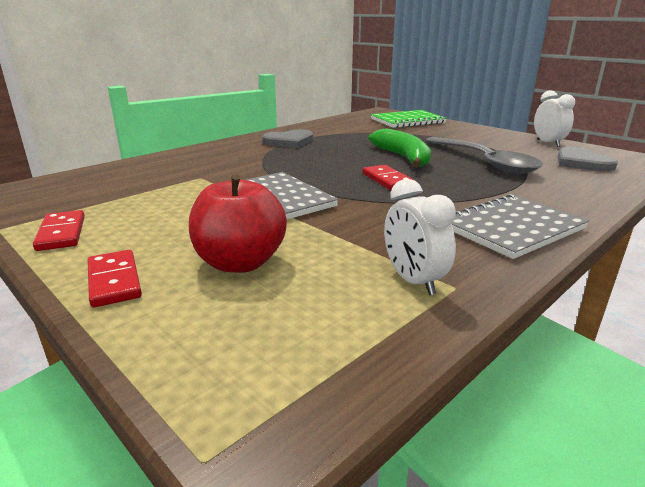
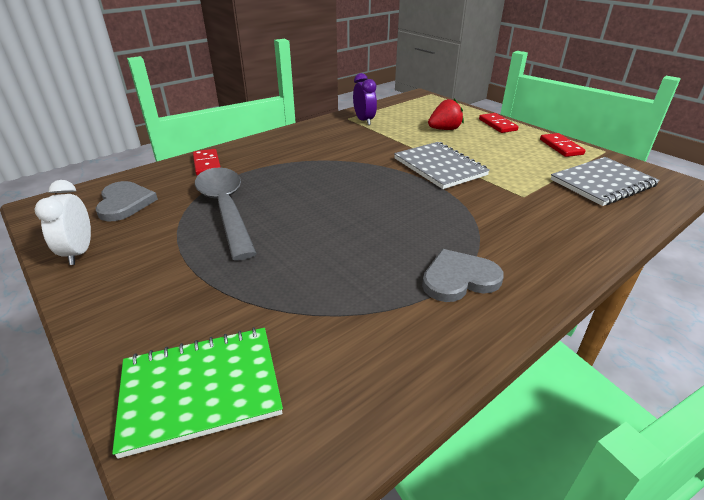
camera: 175 degrees left, 10 degrees up
(240, 263) = (444, 129): red apple -> red strawberry
(387, 180) = (346, 184): red domino -> red domino (207, 164)
(403, 157) = (309, 222): green banana -> none
(413, 281) = (364, 120): white clock -> purple clock
(512, 228) = (291, 140): grey notebook -> grey notebook (602, 183)

